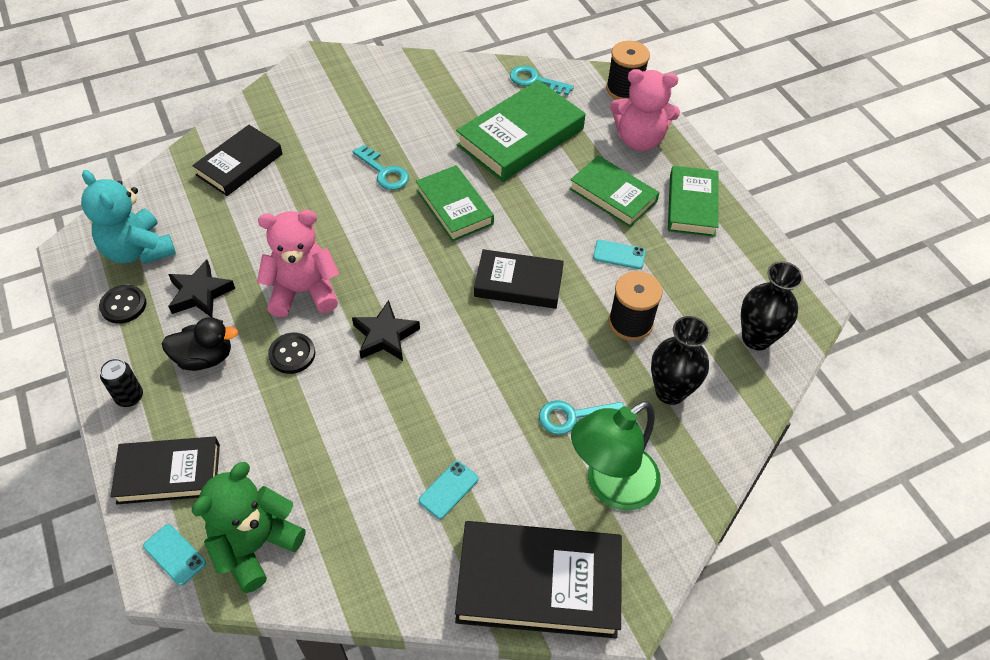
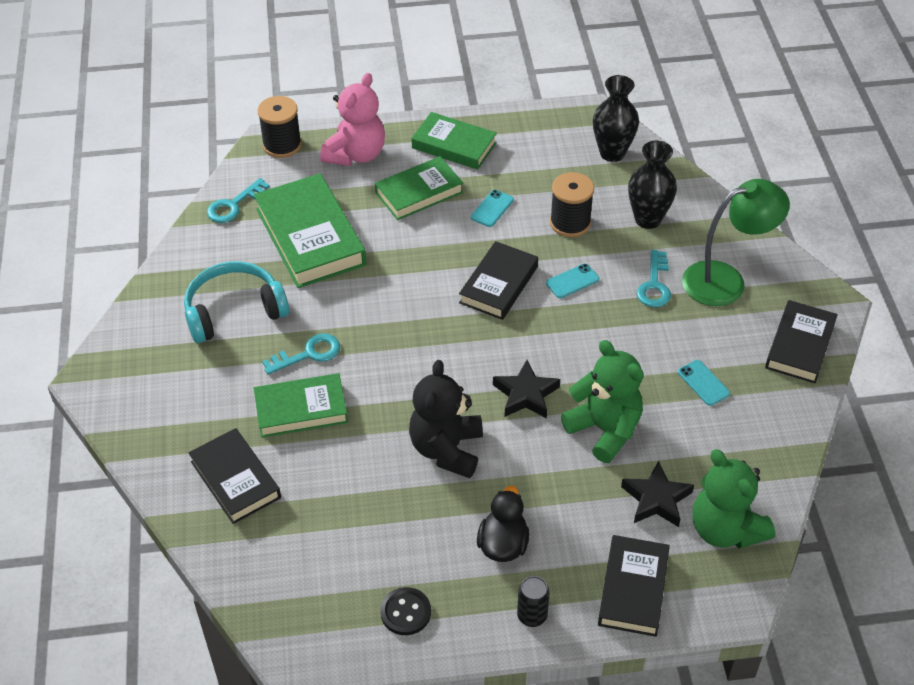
camera: 70 degrees left, 5 degrees down
(138, 250) = (329, 591): turquoise teddy bear -> none
(174, 554) = (721, 593): turquoise phone -> turquoise phone (572, 281)
(200, 293) = (416, 539): black star -> black star (656, 499)
(292, 354) = (523, 471): black button -> none
(303, 291) = (447, 449): pink teddy bear -> black teddy bear
(359, 410) = (604, 430): none -> green teddy bear
(415, 114) = (234, 311): none -> turquoise headphones
(454, 207) = (384, 309): green book -> green book (301, 409)
(538, 583) = (800, 346): black book -> black book, size x0.65
(610, 486) = (726, 280): green lamp -> green lamp turned 90 degrees counterclockwise

